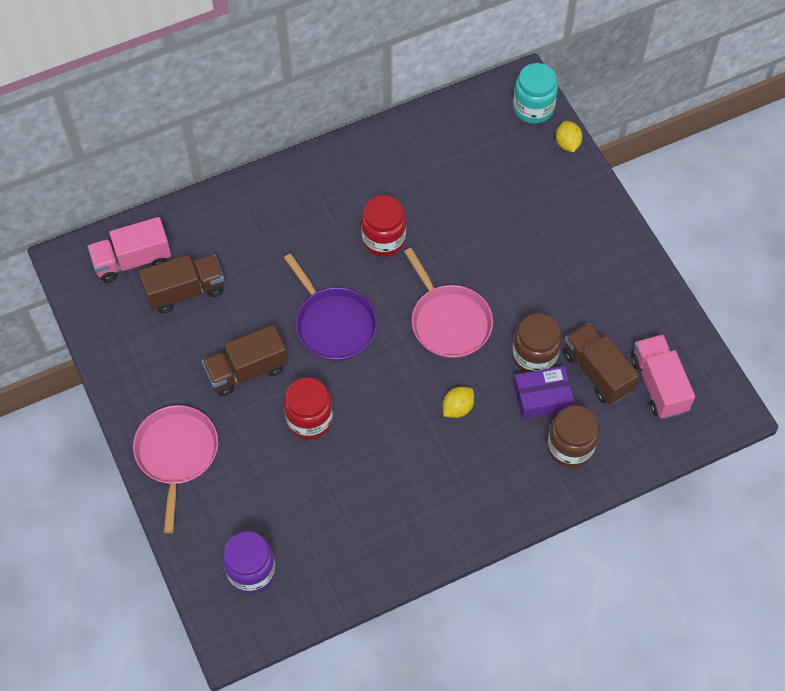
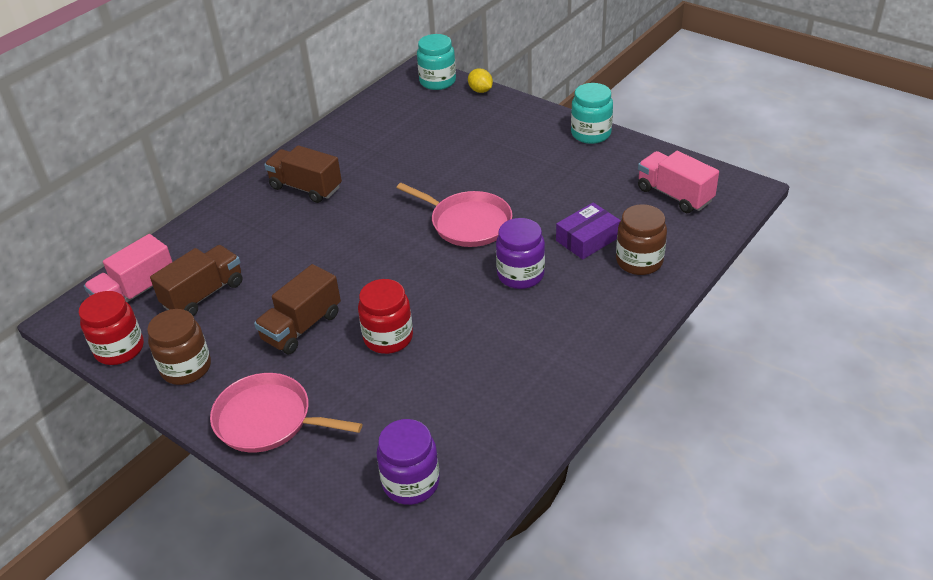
camera: 25 degrees left, 20 degrees down
(176, 454) = (268, 420): pink pan -> pink pan turned 45 degrees counterclockwise
(333, 324) = (364, 263): purple pan -> none
(383, 239) = (370, 194): red jar -> red jar (119, 349)
(457, 408) = (520, 275): yellow lemon -> purple jar
(534, 356) = (558, 217): brown jar -> brown jar (186, 368)
(597, 372) = (618, 206): brown truck -> brown truck (306, 188)
(635, 262) = (591, 134): none -> turquoise jar

